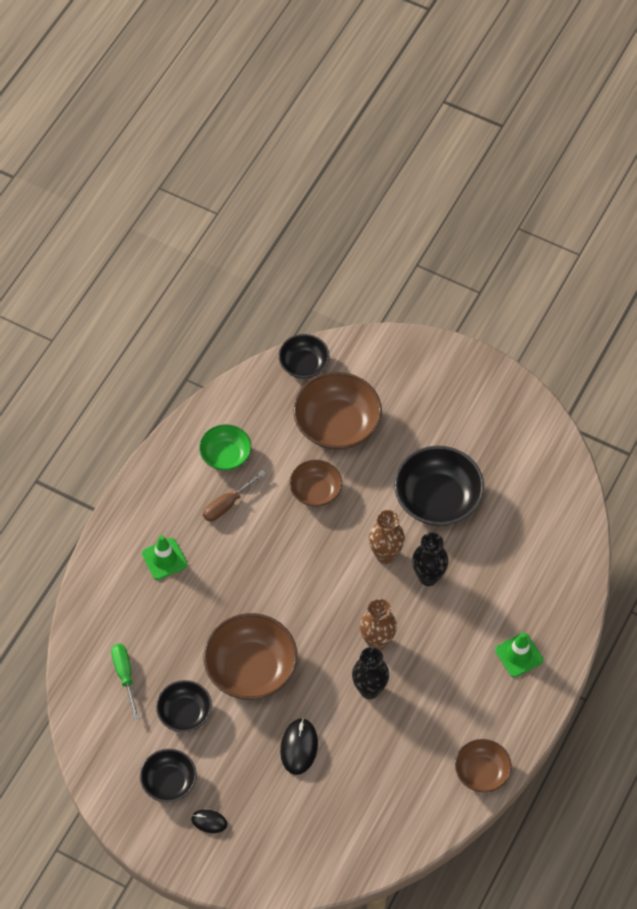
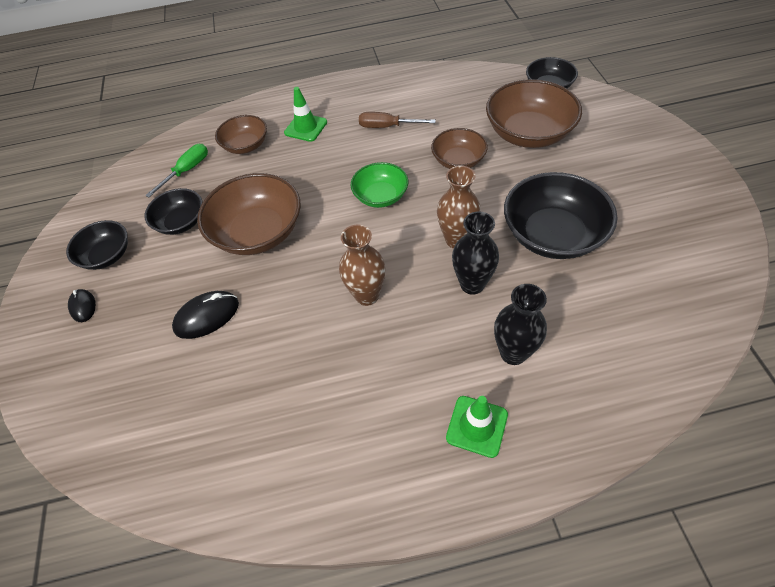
camera: 55 degrees right, 5 degrees down
(226, 455) = (424, 101): green bowl -> green bowl (380, 196)
(369, 689) = (312, 325): black vase -> black vase (513, 353)
(482, 772) = (304, 502): brown bowl -> brown bowl (246, 145)

